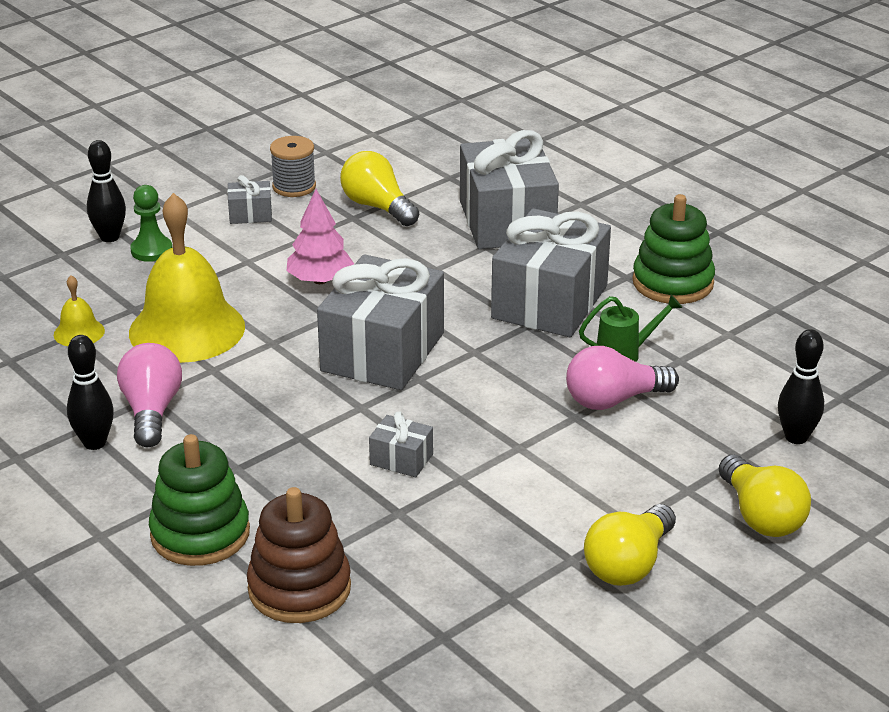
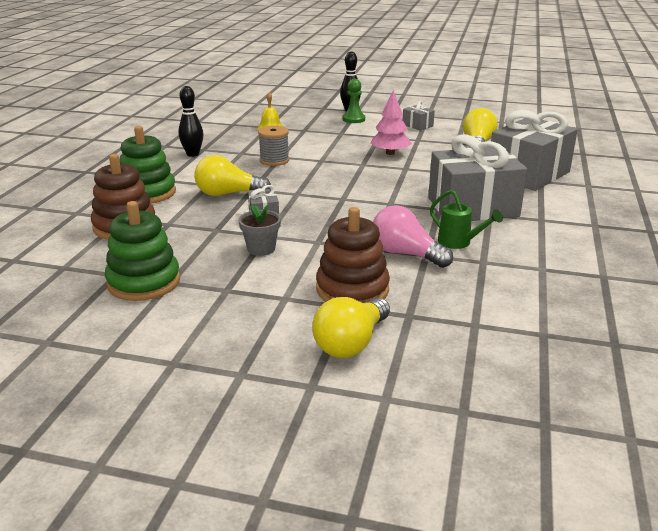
camera: 55 degrees right, 5 degrees down
(151, 411) = (230, 156): pink light bulb -> none
(187, 329) = (304, 143): yellow bell -> none
(294, 187) = (458, 125): grey spool -> grey spool (274, 160)
(383, 352) = (352, 183): grey gift -> none
(494, 496) = (261, 249): none -> grey flower pot
(628, 564) = (241, 310): yellow light bulb -> yellow light bulb (228, 194)
(657, 470) = (352, 289): none -> brown stacking toy
(672, 283) = (562, 234): green stacking toy -> green stacking toy (144, 282)
(796, 437) = (464, 329): black bowling pin -> none

